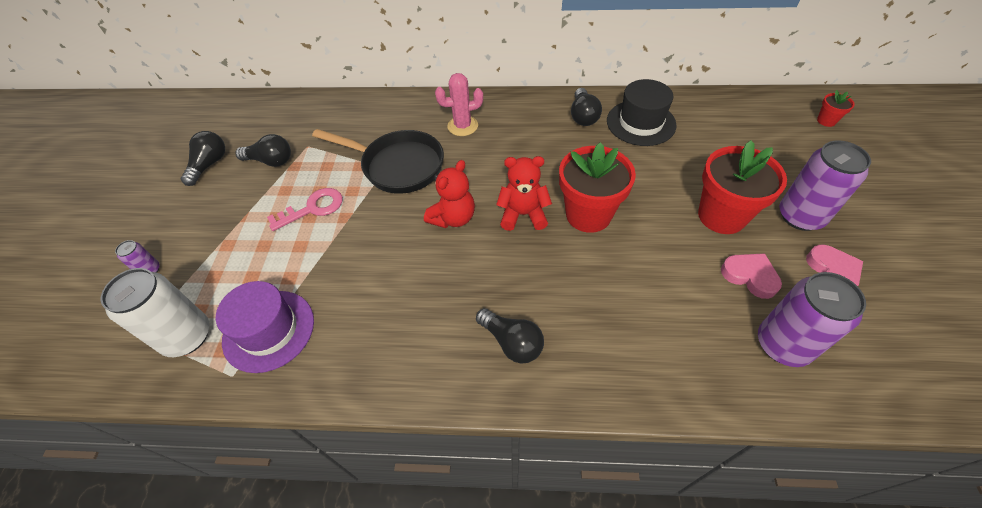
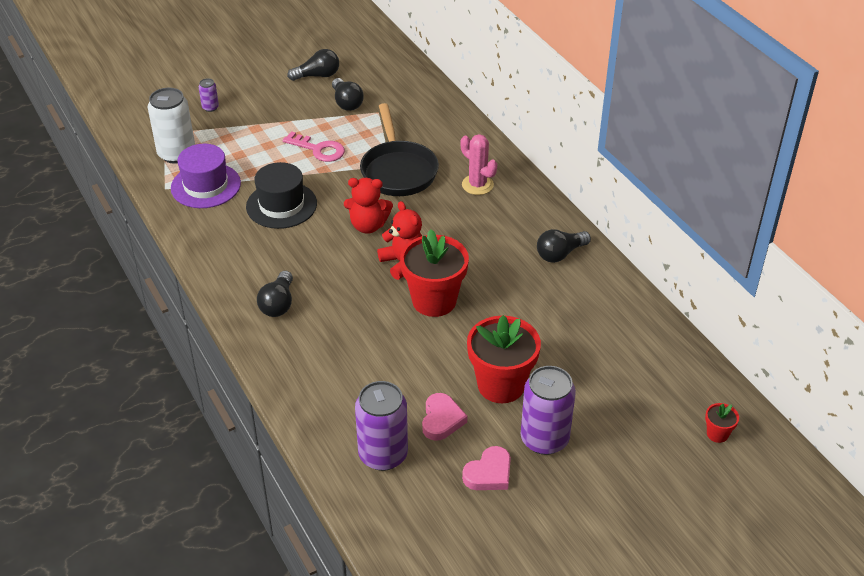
camera: 55 degrees right, 10 degrees down
(641, 123) = (585, 296): black hat -> black hat (281, 205)

